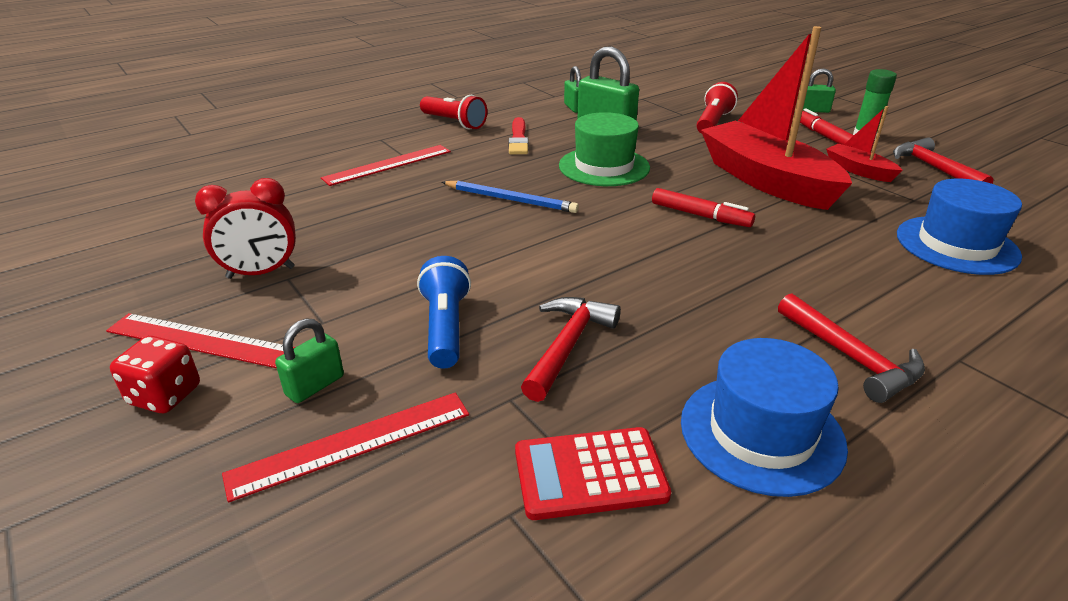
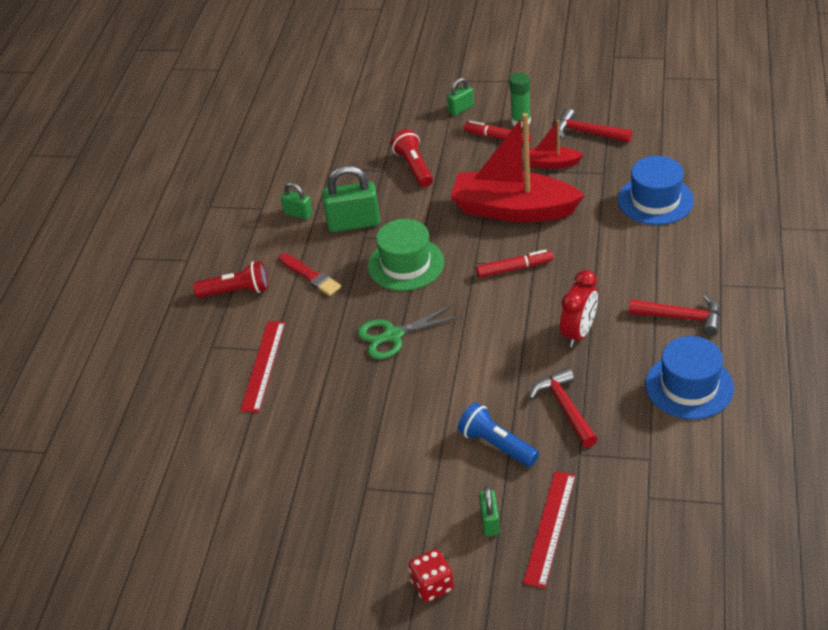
camera: 40 degrees left, 10 degrees up
(199, 340) = (392, 553): red ruler -> none
(261, 273) = (344, 498): red clock -> red clock (579, 333)
(510, 200) = (393, 335): blue pencil -> green scissors
(590, 473) = (653, 457): red calculator -> none

